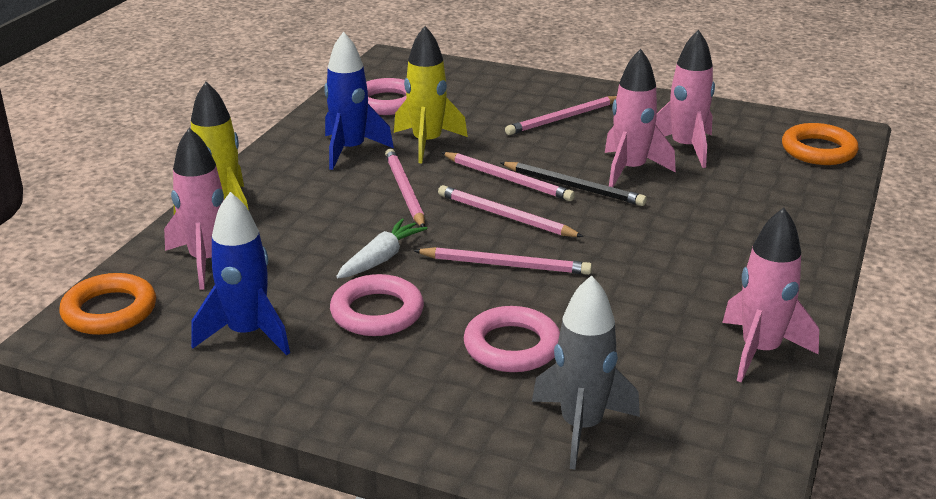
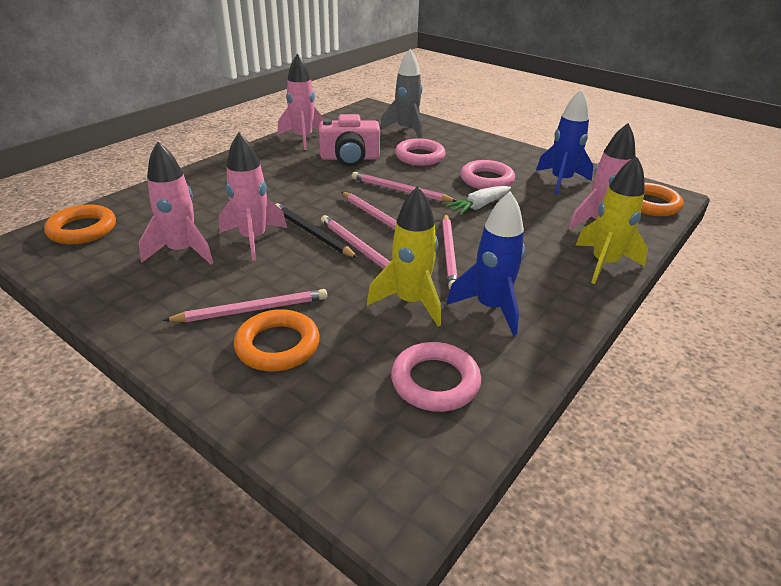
camera: 165 degrees left, 5 degrees up
(519, 103) = (277, 345): none -> orange ring
(630, 316) = (350, 158): none -> pink camera

